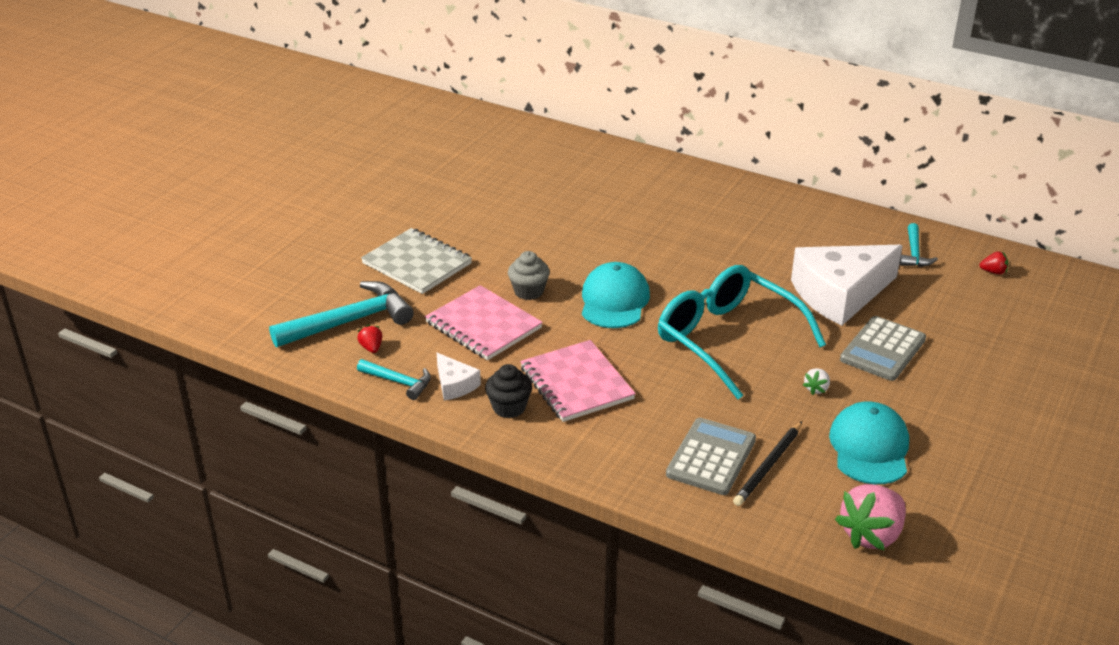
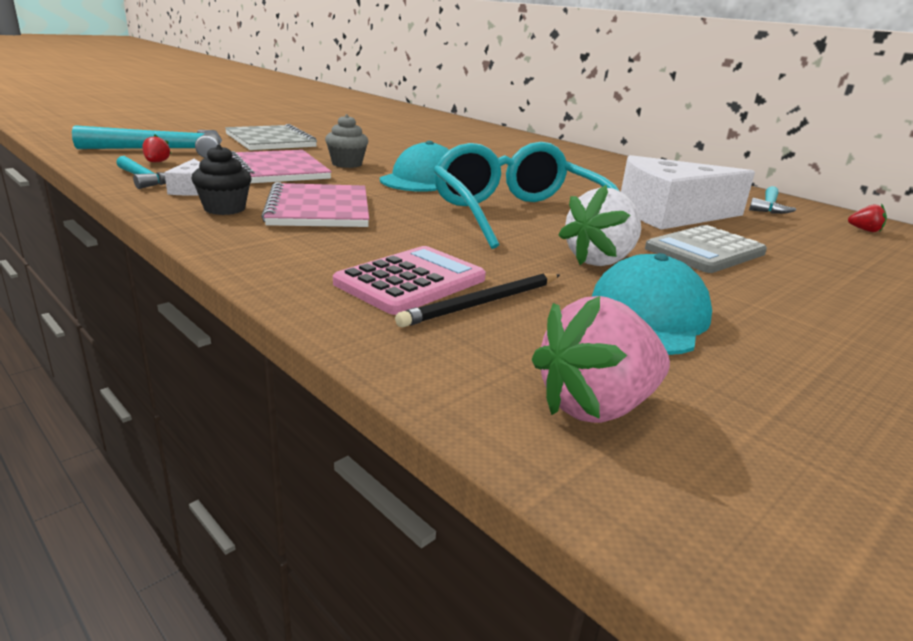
camera: 15 degrees right, 10 degrees down
(711, 457) = (411, 281): grey calculator -> pink calculator
(816, 389) = (600, 260): white strawberry -> white strawberry, size x2.19

